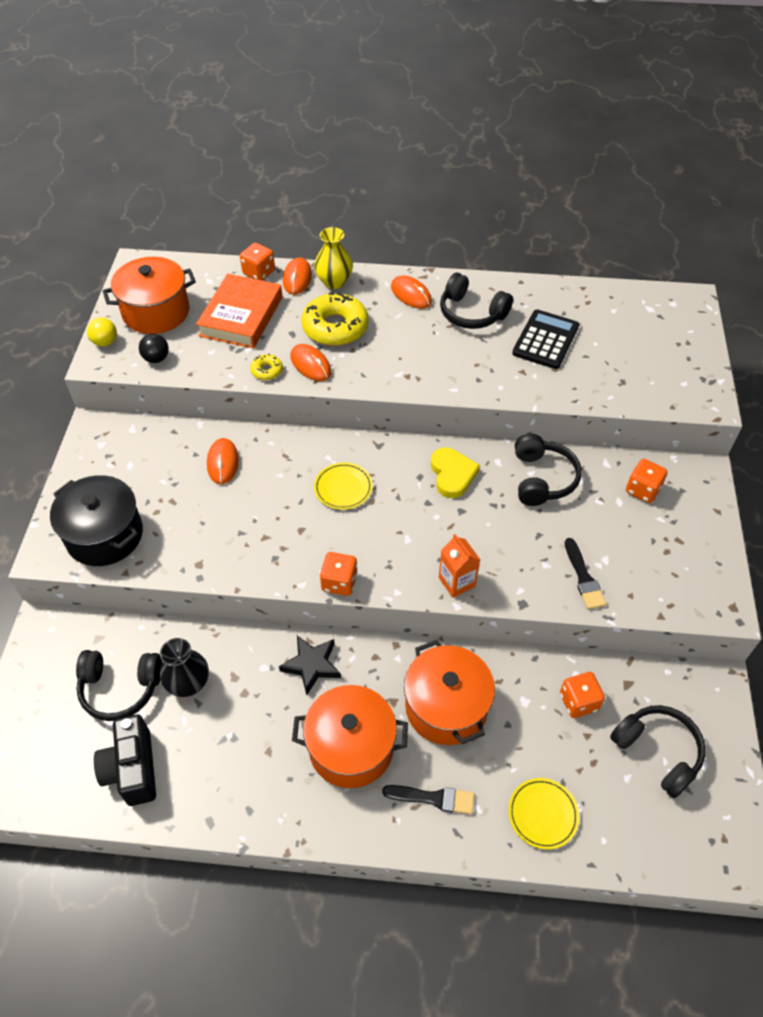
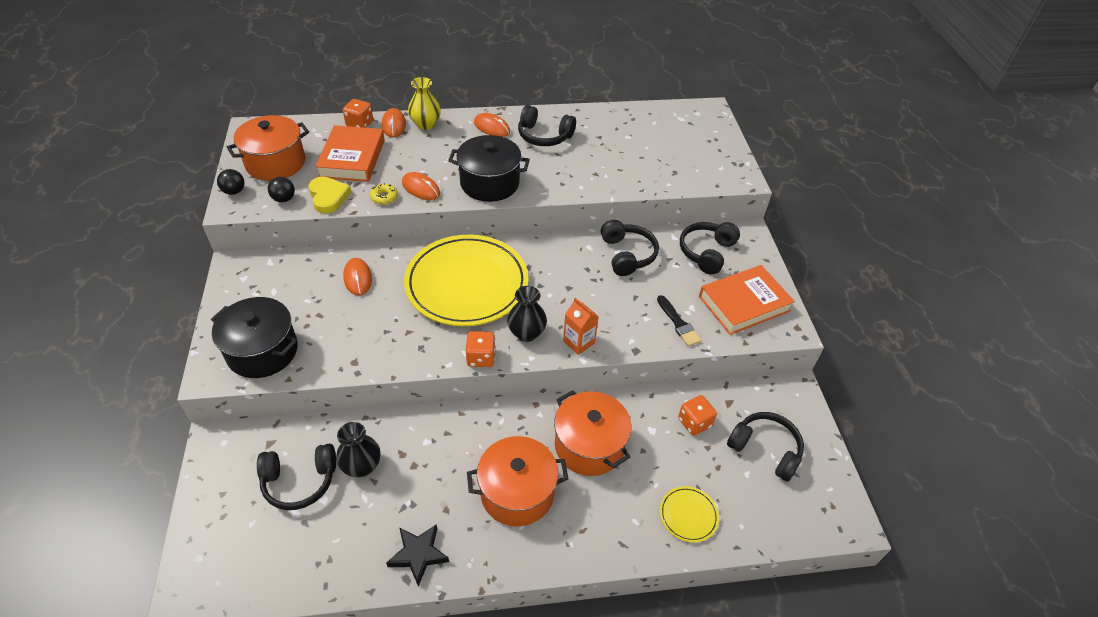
camera: 15 degrees left, 5 degrees down
(105, 342) = (234, 191): yellow ball -> black ball
(133, 769) = (325, 548): black camera -> none
(311, 665) = (468, 432): black star -> black star (418, 554)
(335, 327) = (435, 158): yellow donut -> none
(343, 488) = (467, 284): yellow plate -> yellow plate, size x2.46
(392, 368) = (489, 183): none -> black pot
(398, 561) = (526, 333): none -> black vase
(434, 798) = (596, 520): black brush -> none
(452, 474) = (555, 261): yellow heart -> yellow heart (328, 197)
(545, 340) = (607, 149): black calculator -> none
(642, 490) = (706, 252): orange dice -> black headphones
(672, 565) = (743, 303): none -> orange book

